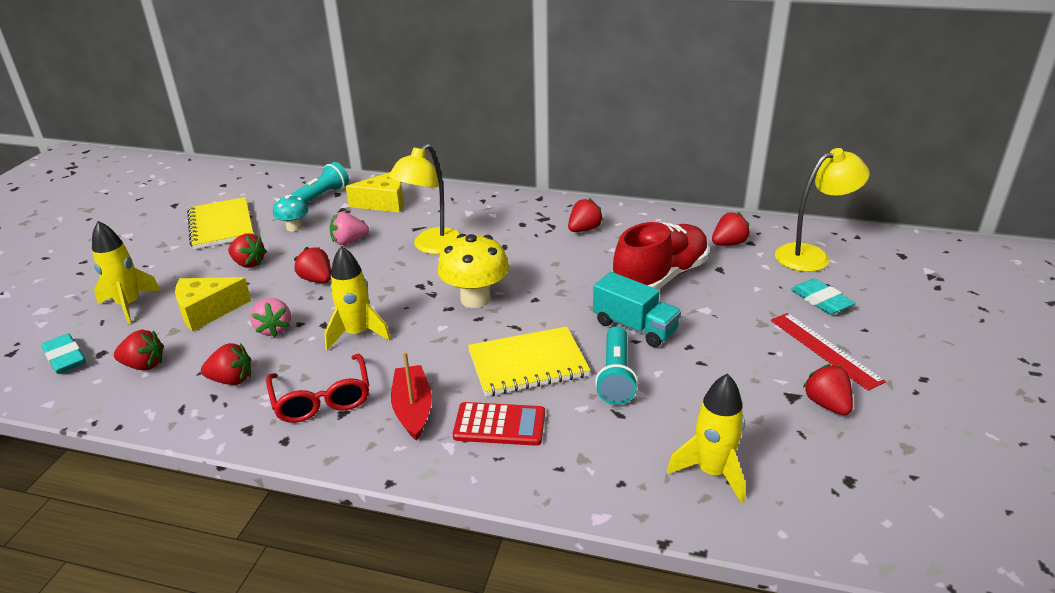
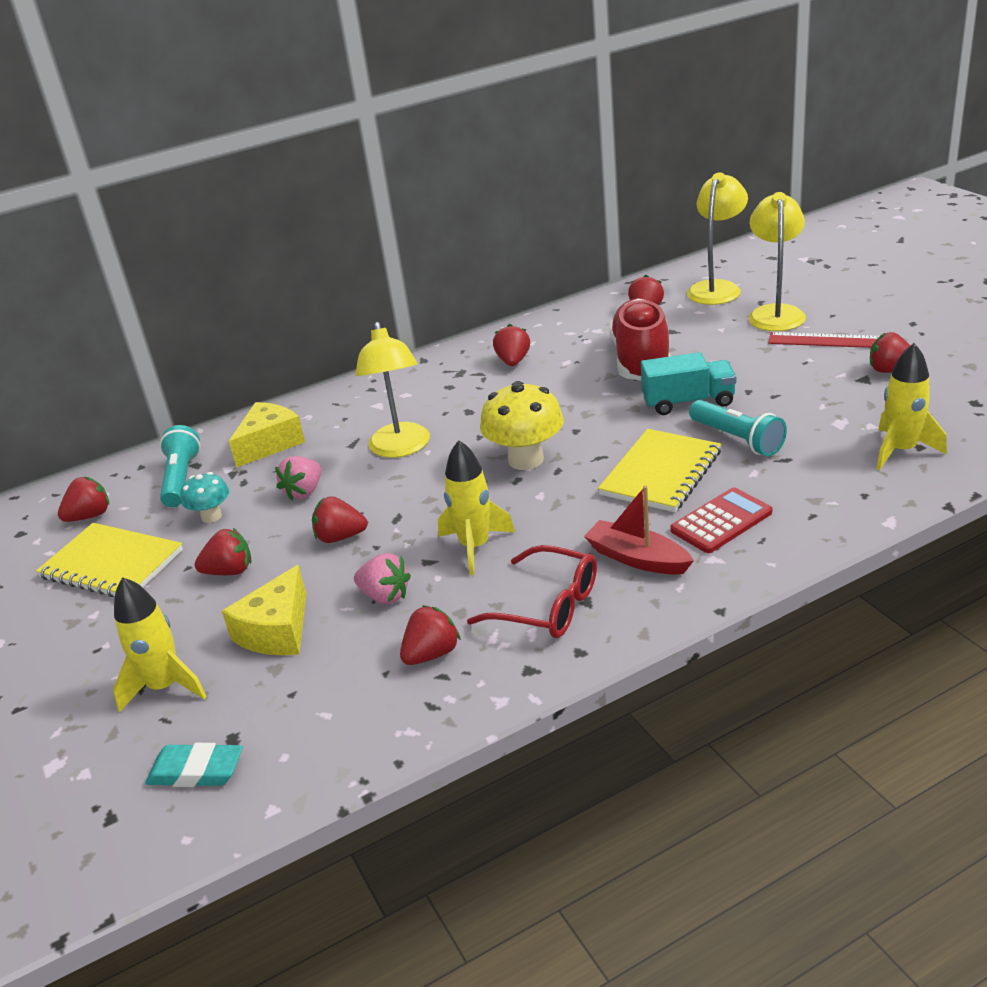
camera: 40 degrees left, 0 degrees up
(144, 365) = (310, 710): red strawberry -> red strawberry (90, 516)
(821, 300) = (775, 313): turquoise eraser -> yellow lamp

